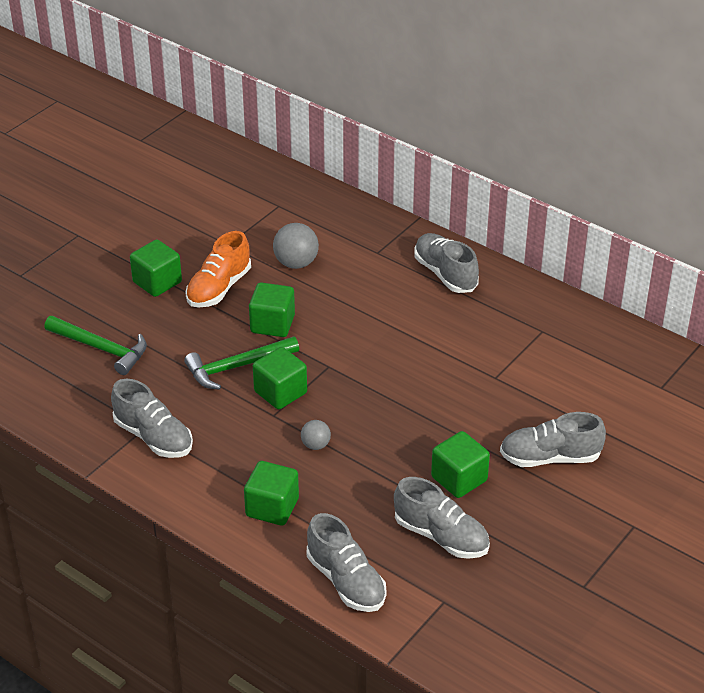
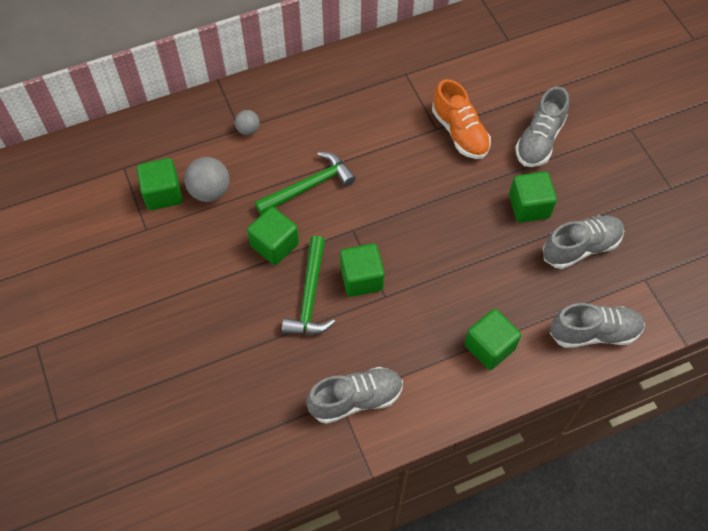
camera: 60 degrees left, 20 degrees up
(101, 348) = (214, 393): green hammer -> green hammer (309, 186)
(157, 282) = (156, 308): green cube -> green cube (163, 194)
(219, 288) = (199, 263): orange shoe -> orange shoe (459, 132)
(315, 445) = (437, 283): grey ball -> grey ball (248, 129)
(445, 274) = (299, 98): grey shoe -> none

